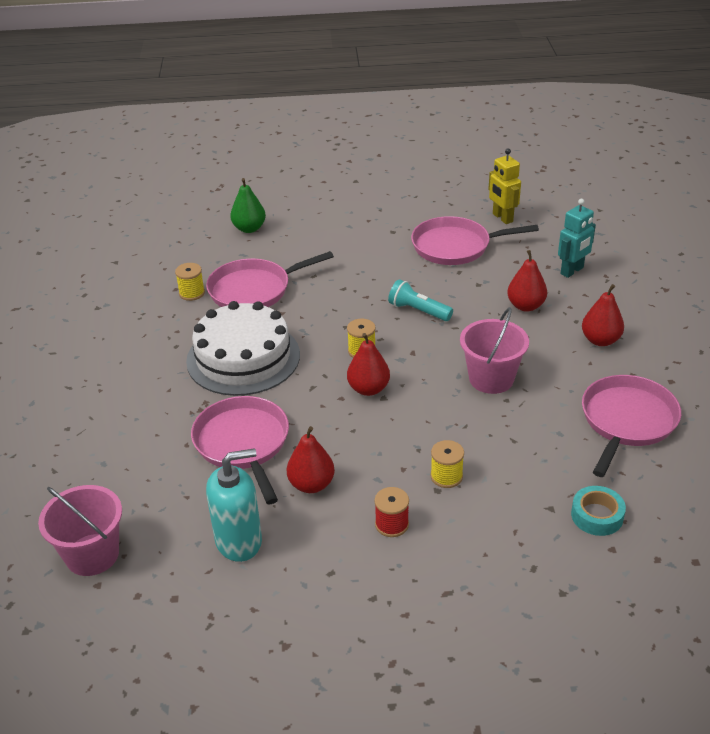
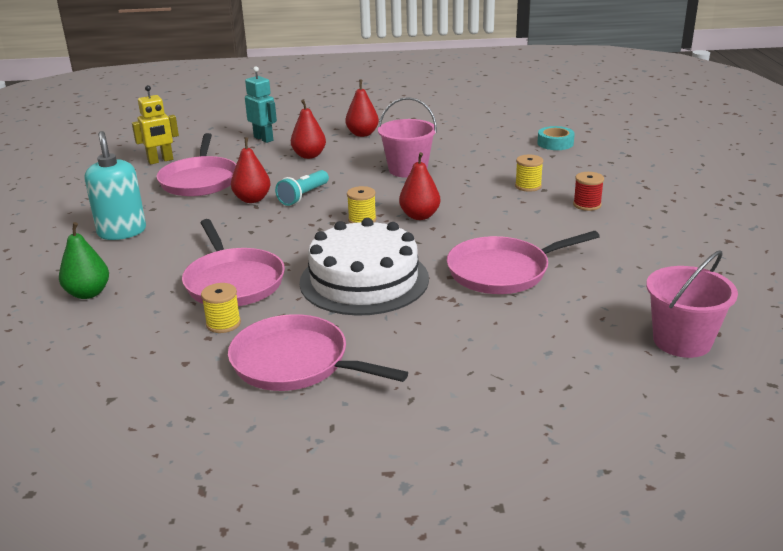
camera: 90 degrees left, 10 degrees down
(239, 541) = (630, 265): turquoise soap dispenser -> turquoise soap dispenser (122, 232)
(311, 484) = (551, 237): red pear -> red pear (252, 199)
(627, 421) = (457, 131): pink pan -> pink pan (295, 363)

